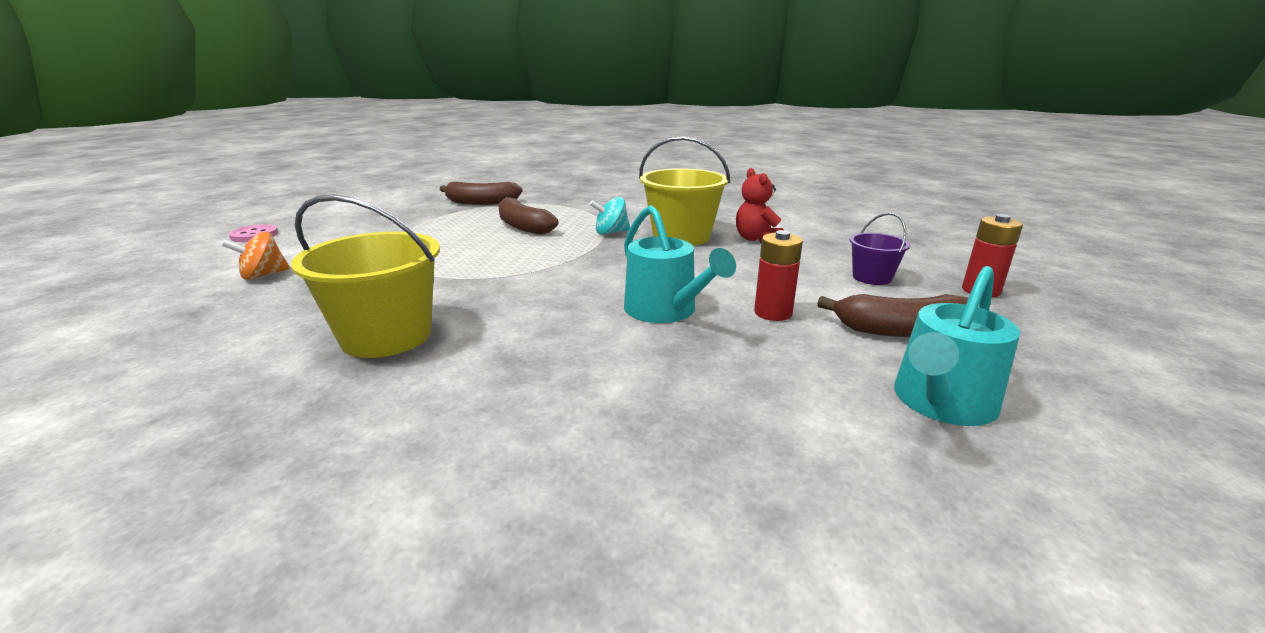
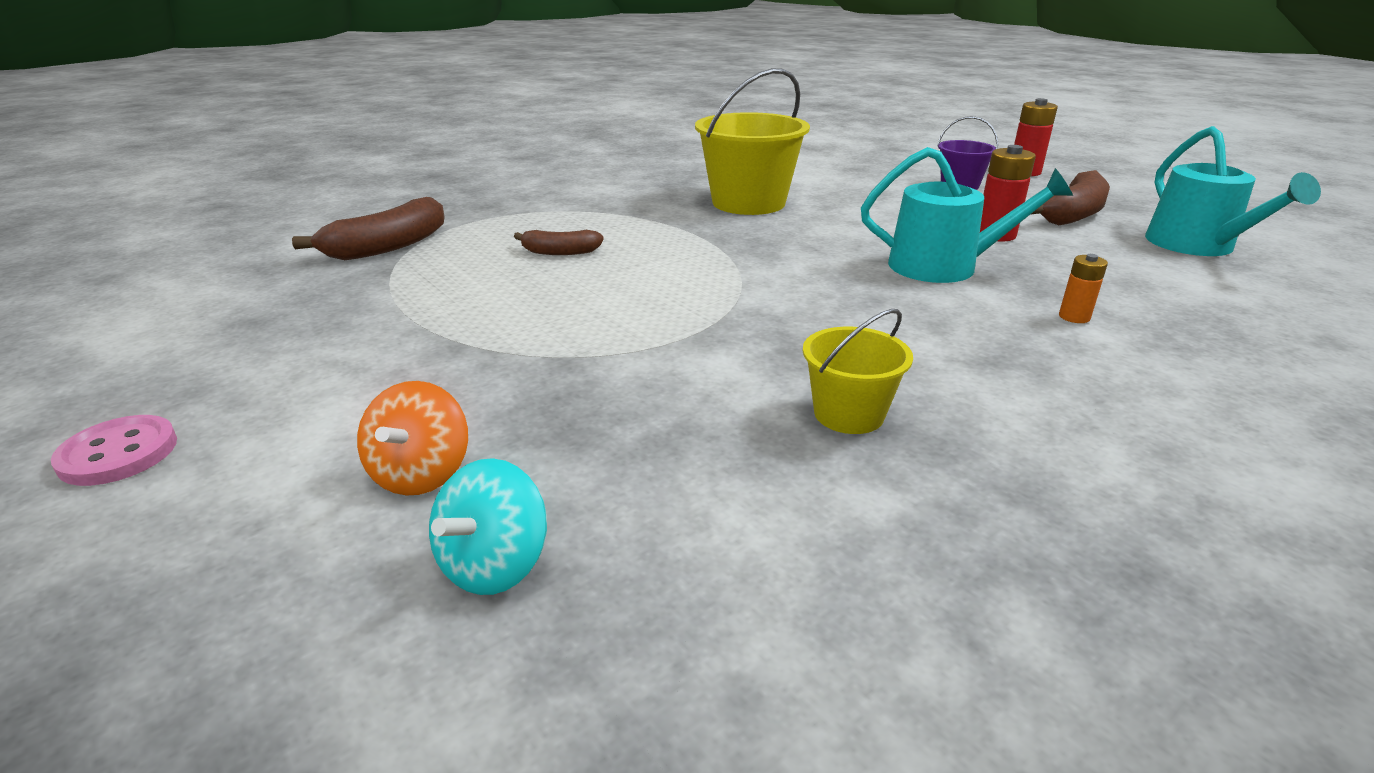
camera: 50 degrees left, 5 degrees up
(386, 336) = (848, 414): yellow bucket -> yellow bucket, size x0.54
(523, 226) = (560, 252): brown banana -> brown banana, size x0.58
(611, 232) = (676, 222): turquoise spinning top -> turquoise spinning top (495, 565)
(634, 373) = (1074, 317): none -> orange battery
(756, 239) = (807, 183): red teddy bear -> none

